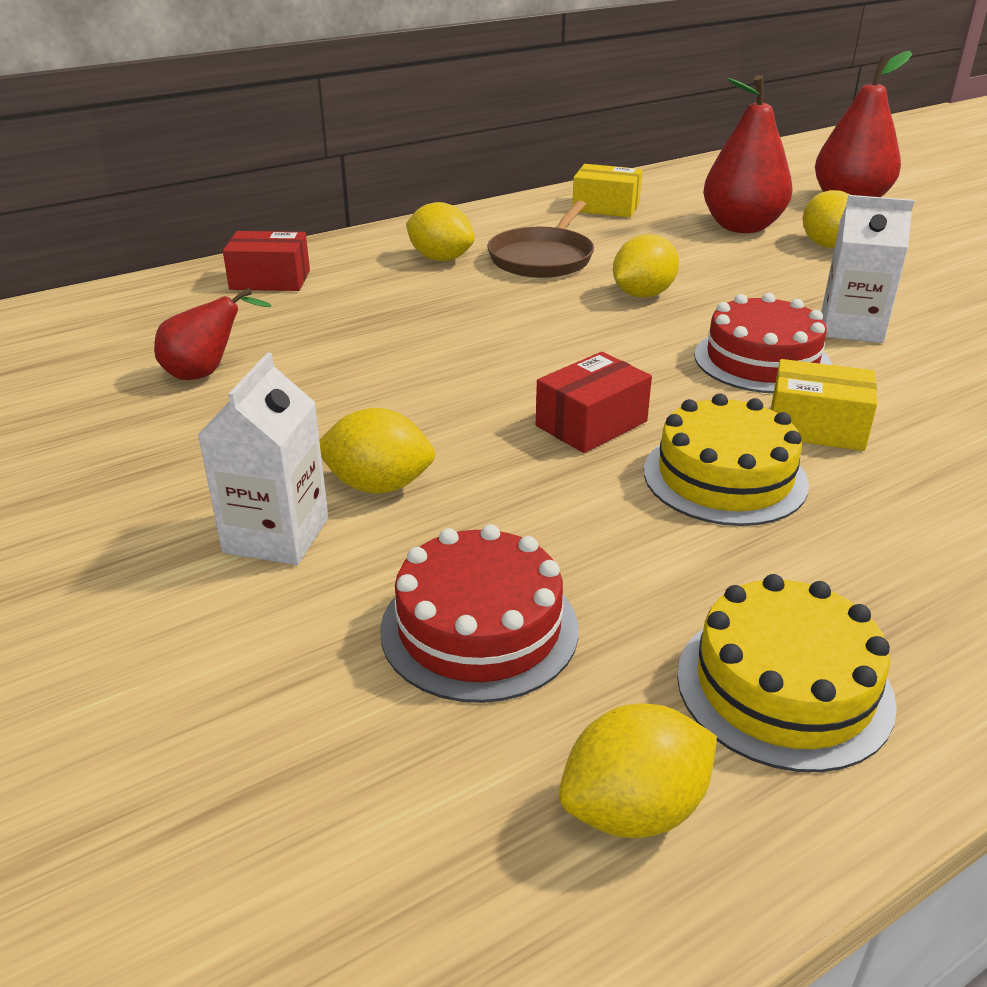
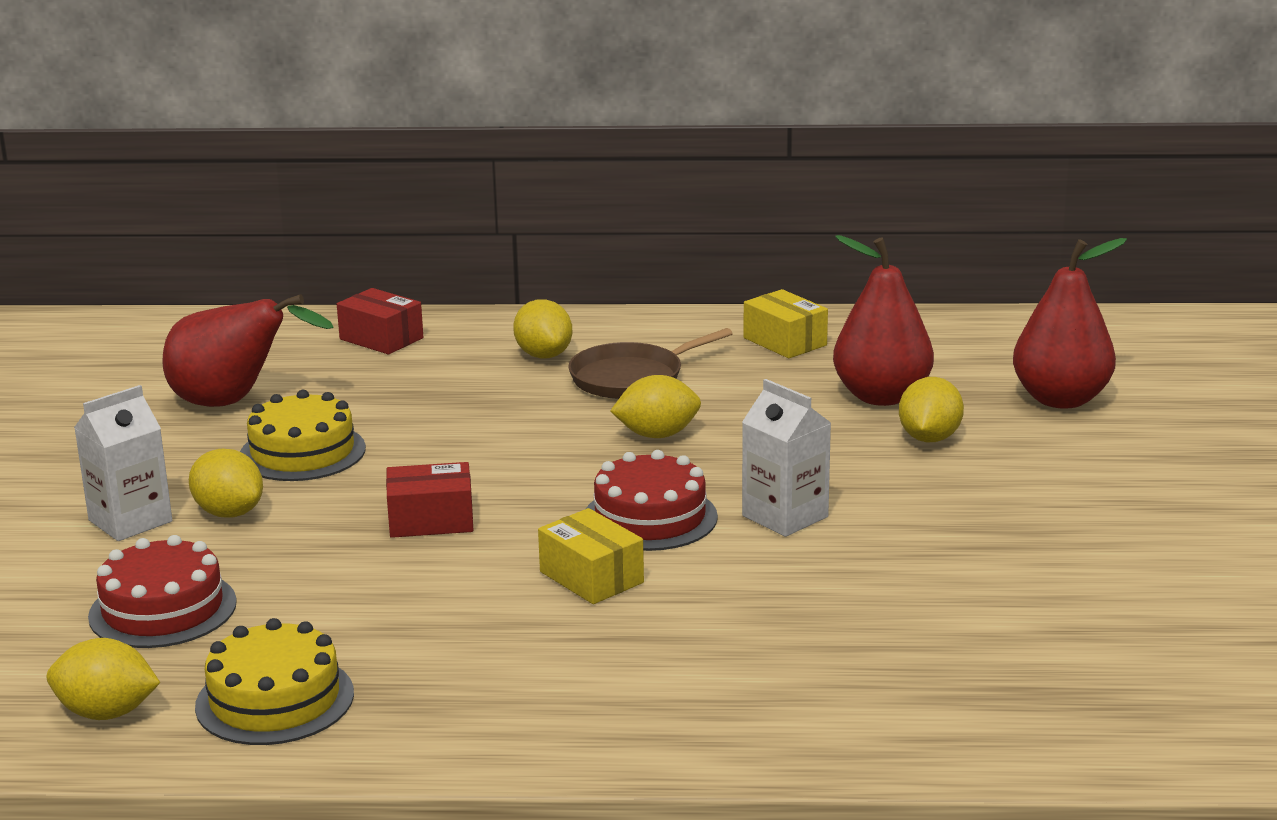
camera: 35 degrees right, 10 degrees down
(206, 373) = (233, 402): red pear -> red pear, size x1.71
(725, 477) = (457, 585): yellow cake -> yellow cake (302, 452)

